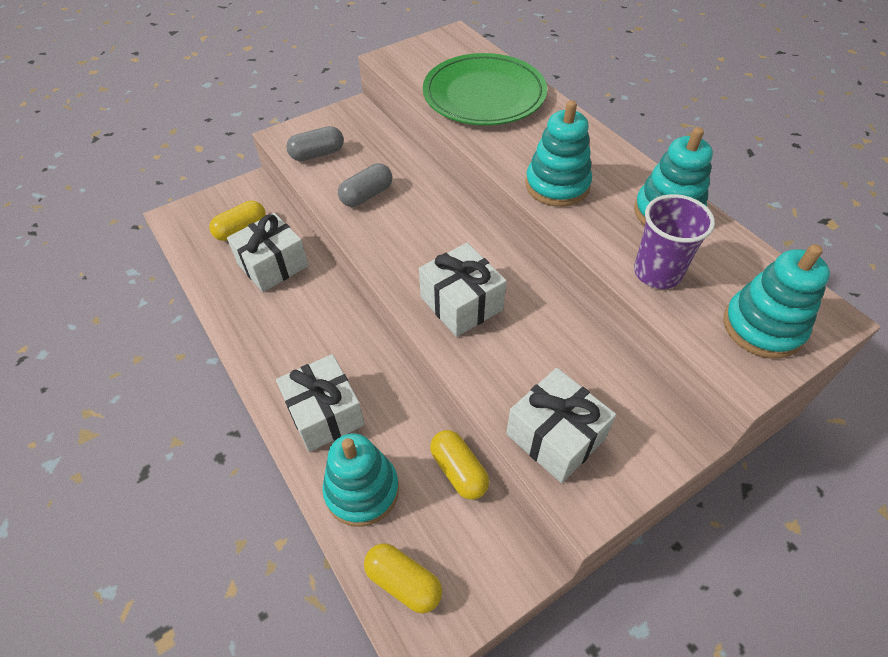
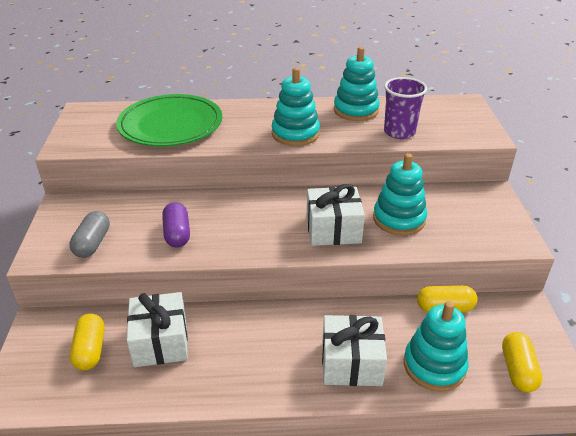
camera: 60 degrees left, 15 degrees down
(366, 195) = (177, 234): grey capsule -> purple capsule
(403, 582) = (518, 370): yellow capsule -> yellow capsule turned 60 degrees counterclockwise
(555, 436) = (467, 234): white gift -> none
(762, 327) = (461, 120): turquoise stacking toy -> turquoise stacking toy (399, 219)

